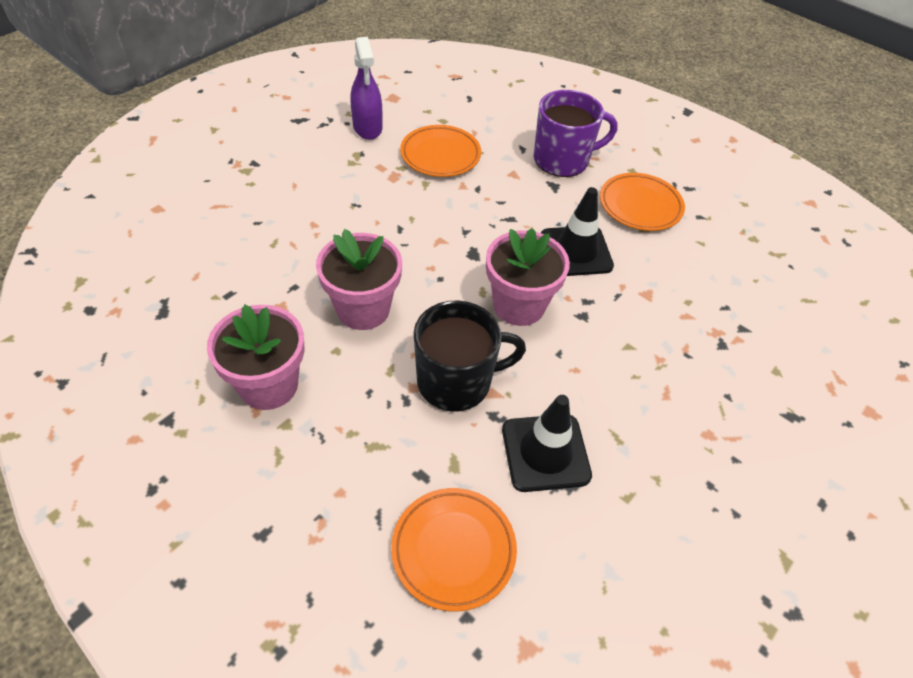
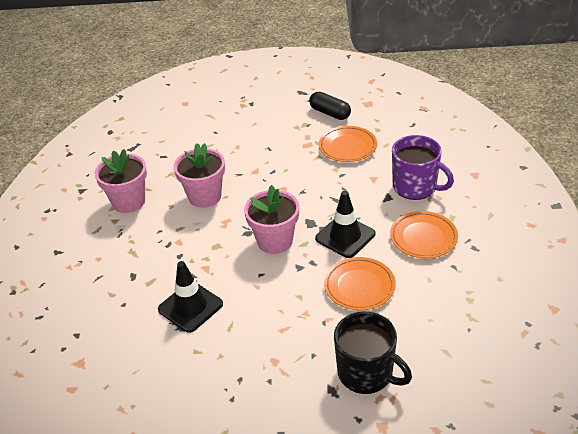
camera: 55 degrees right, 10 degrees down
(367, 127) = (330, 113): purple spray bottle -> black capsule
(453, 550) = (105, 310): orange plate -> orange plate (359, 286)
(456, 381) = (198, 252): black mug -> black mug (366, 373)

